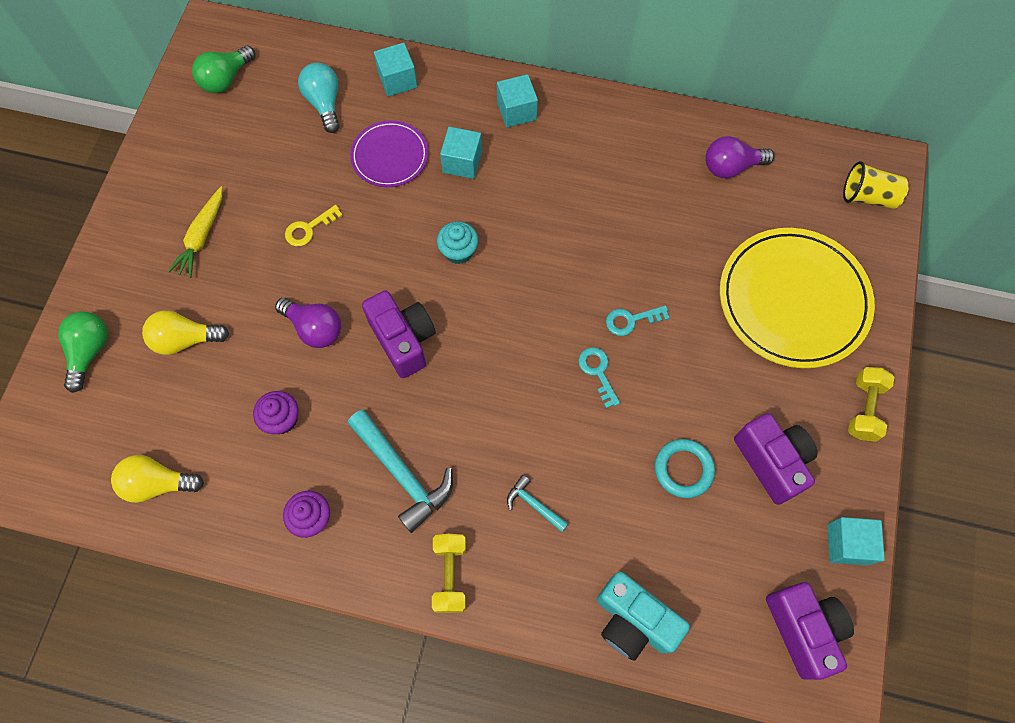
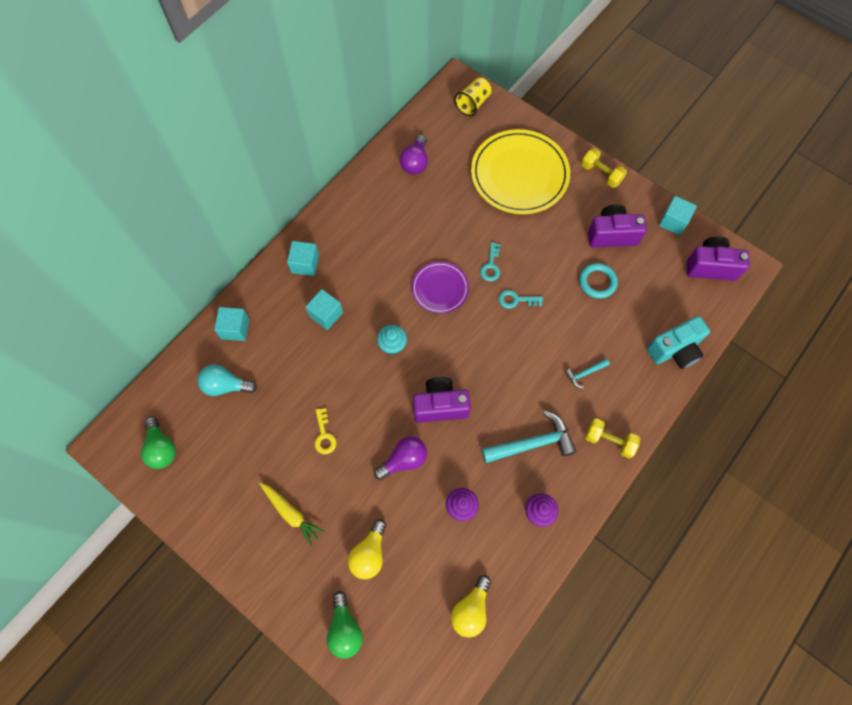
camera: 65 degrees left, 0 degrees up
(90, 351) = (345, 629): green light bulb -> green light bulb turned 135 degrees counterclockwise
(390, 156) = (295, 359): purple plate -> purple plate (440, 289)

